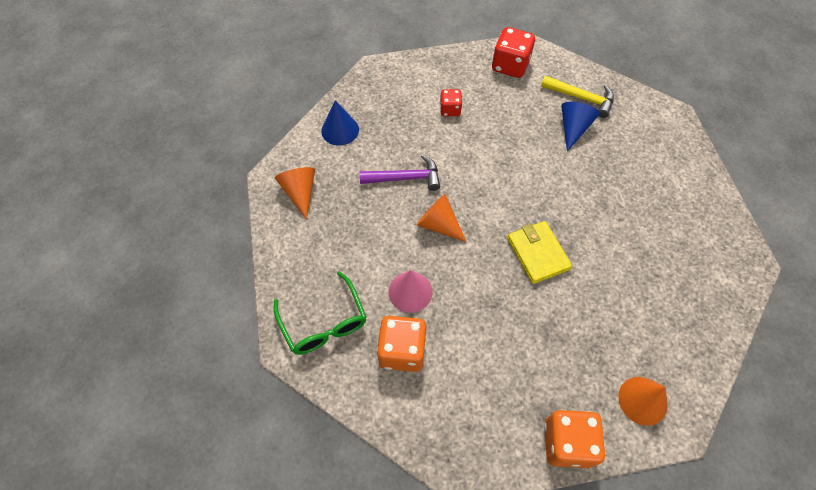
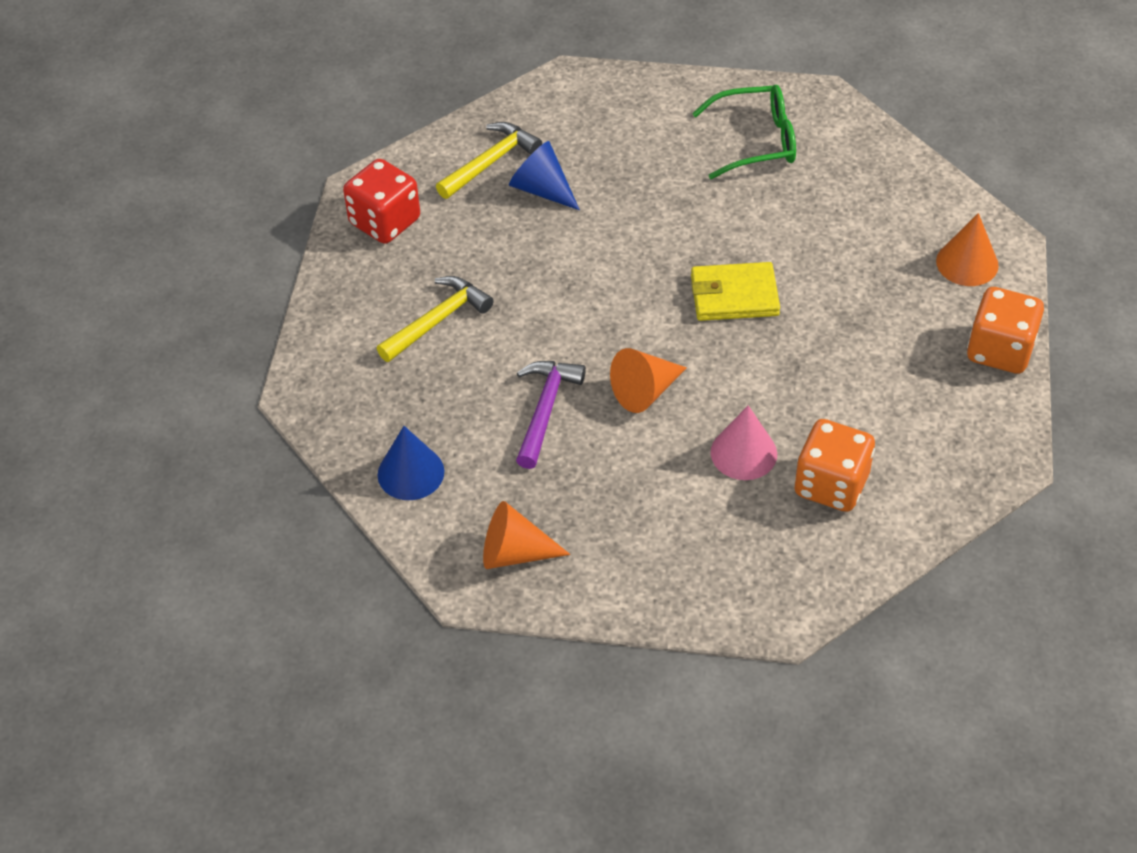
camera: 70 degrees left, 10 degrees down
(324, 323) = (759, 567): green glasses -> green glasses (756, 141)
(450, 110) = (437, 320): red dice -> yellow hammer

